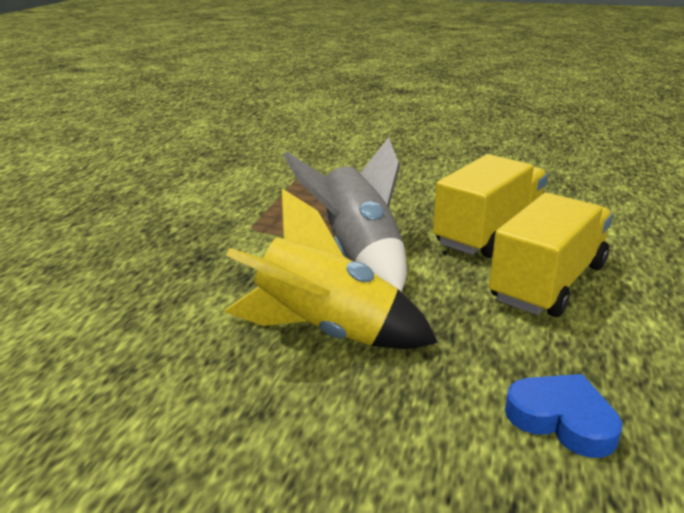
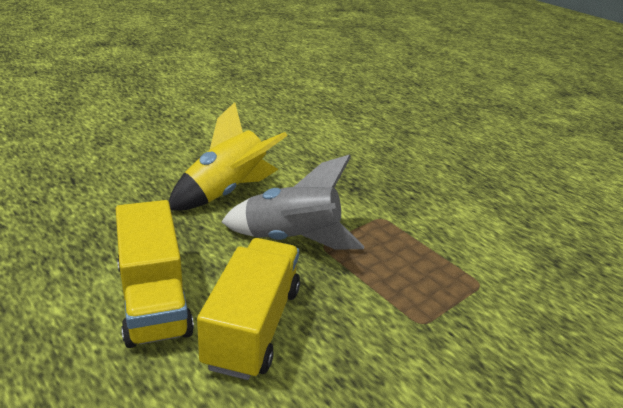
camera: 120 degrees right, 5 degrees up
(489, 232) = (253, 326): yellow truck -> yellow truck turned 150 degrees counterclockwise
(562, 419) = (76, 217): blue heart -> none

